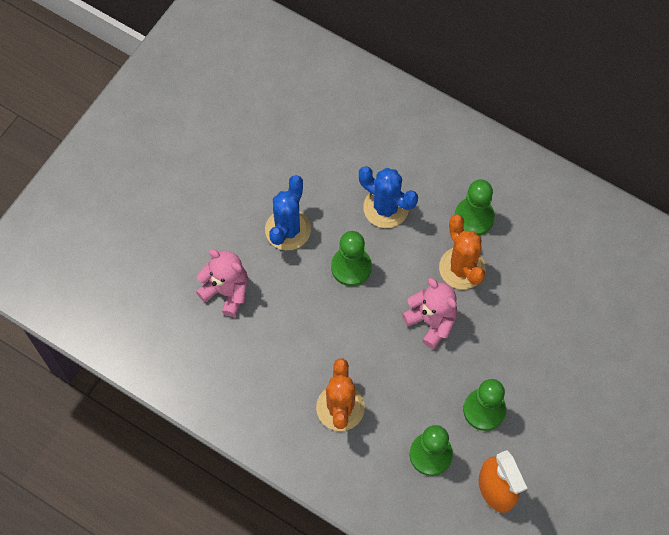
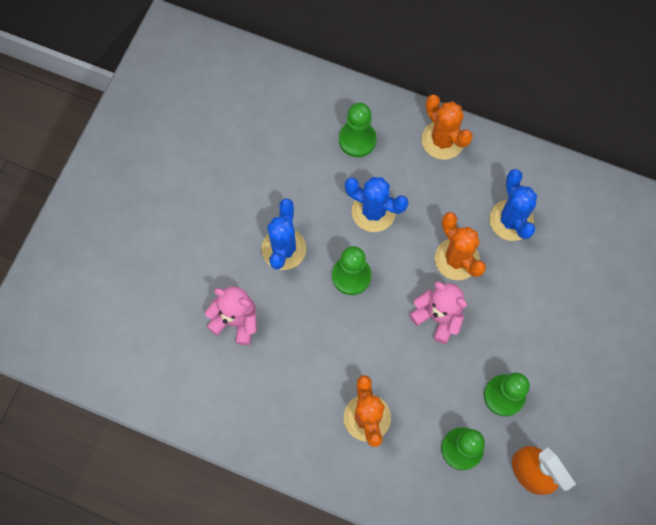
camera: 10 degrees left, 5 degrees up
(470, 148) = (442, 140): none -> orange cactus
(474, 217) = (458, 207): green pawn -> green pawn (357, 140)
(525, 239) = (511, 220): none -> blue cactus

